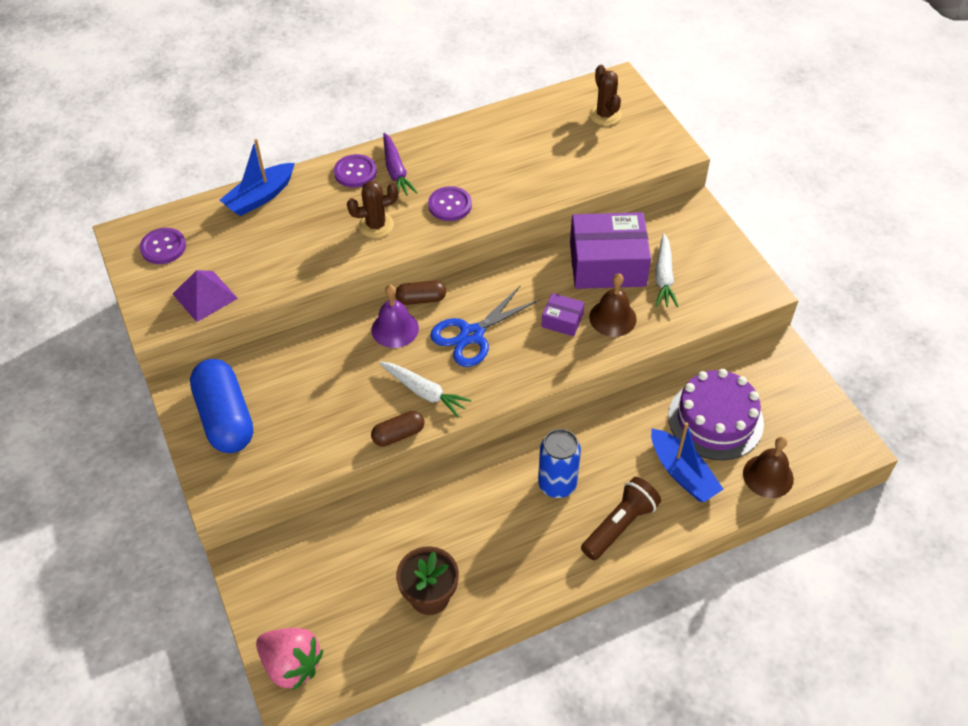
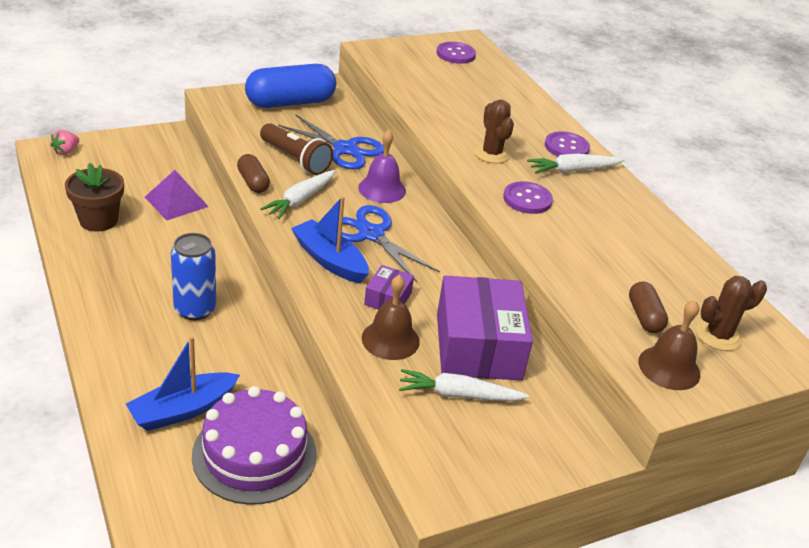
camera: 85 degrees right, 15 degrees down
(205, 296) = (399, 69): purple pyramid -> purple pyramid (176, 202)
(260, 197) = (522, 97): blue boat -> blue boat (329, 260)
(292, 665) = (66, 151): pink strawberry -> pink strawberry, size x0.53
(323, 362) = (345, 149): none -> blue scissors
(396, 171) = (573, 170): purple carrot -> white carrot
(421, 299) = (421, 207): brown capsule -> brown capsule (644, 317)
(620, 525) = (130, 349): brown flashlight -> brown flashlight (295, 160)
(768, 476) = (157, 492): brown bell -> brown bell (669, 367)

